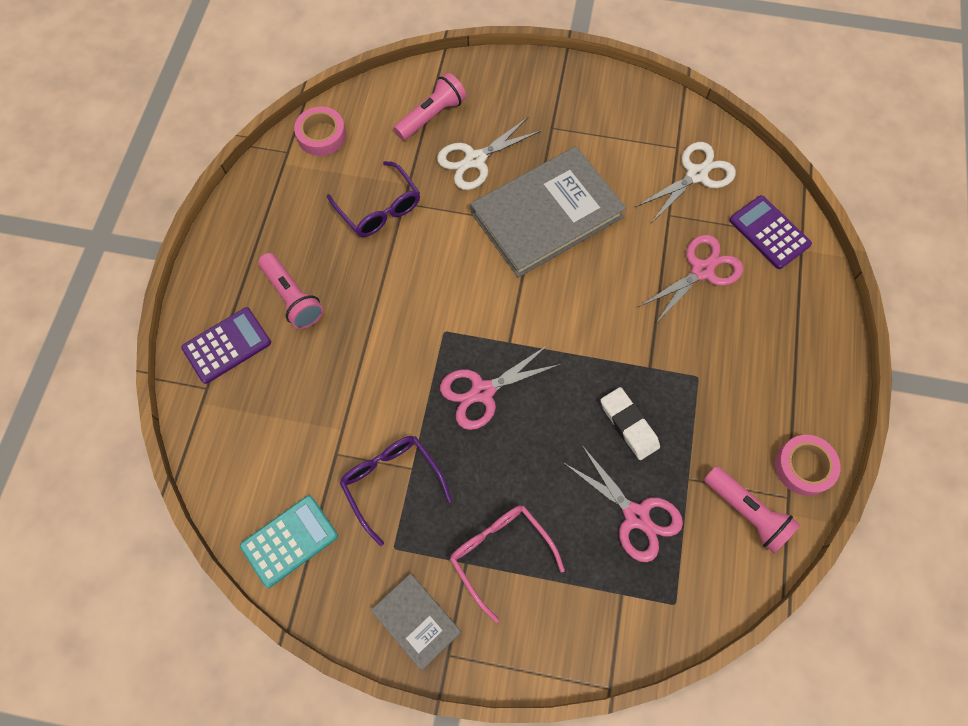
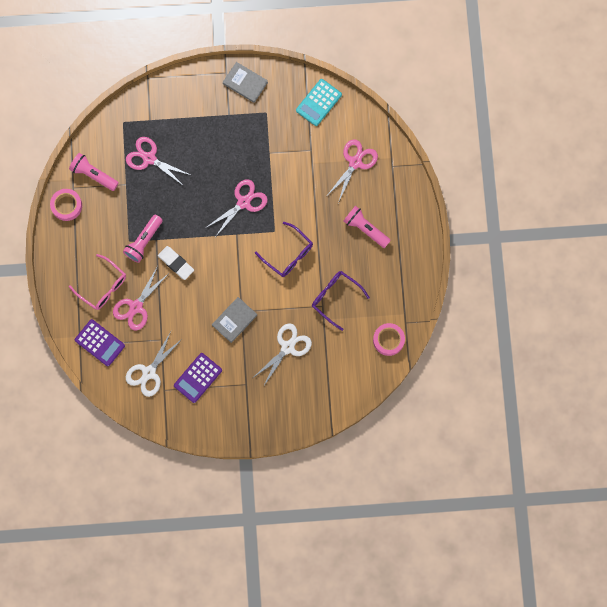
camera: 165 degrees right, 10 degrees up
(227, 345) = (391, 192): purple calculator -> purple calculator (198, 378)
(266, 411) = (355, 162): none -> pink scissors
(391, 482) = (277, 143): purple glasses -> purple glasses (288, 254)
(432, 116) = (324, 373): pink flashlight -> pink flashlight (144, 241)
(500, 553) = (213, 123): pink glasses -> pink glasses (103, 286)
(546, 215) = (234, 320): grey book -> grey book, size x0.49
(629, 425) = (161, 204): white eraser -> white eraser (176, 263)

